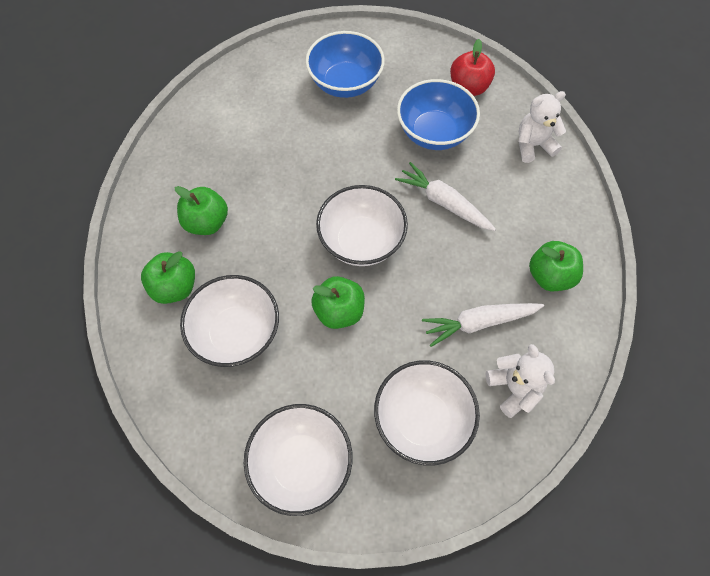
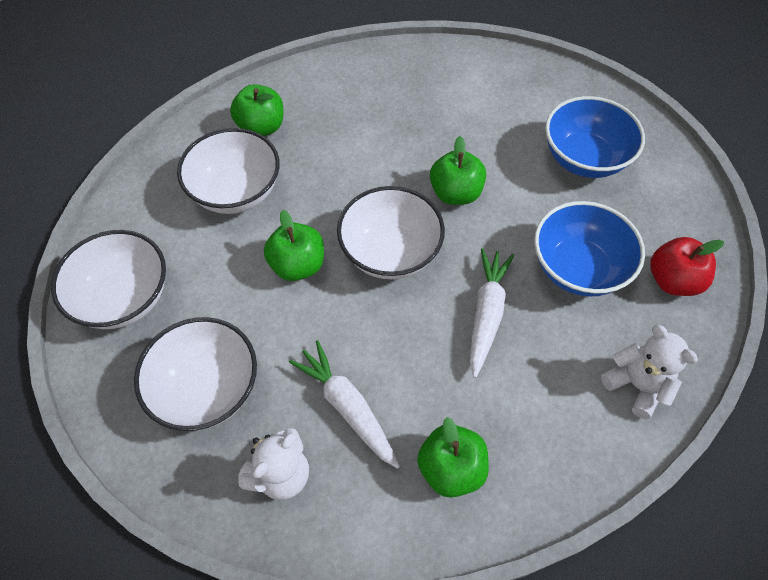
camera: 65 degrees right, 5 degrees down
(207, 222) = (341, 120): green apple -> green apple (455, 193)

